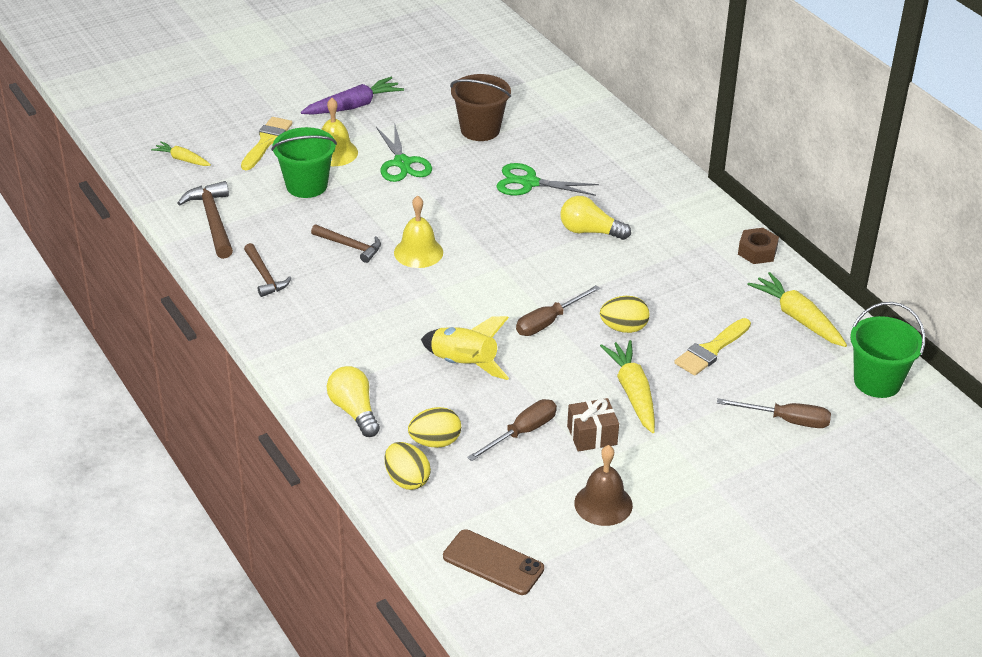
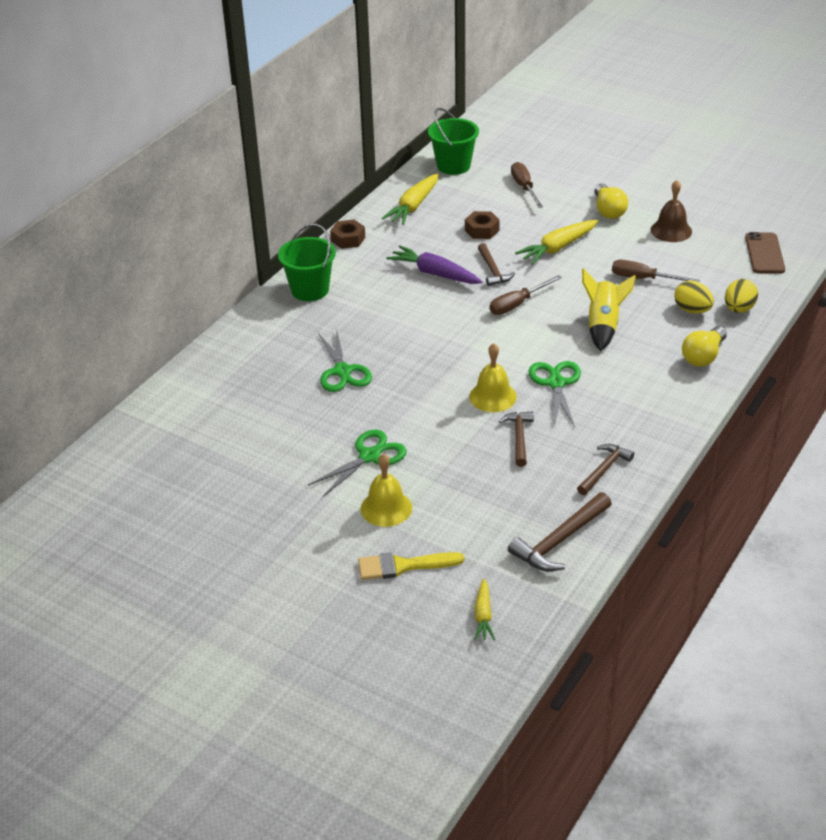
camera: 115 degrees left, 0 degrees up
(306, 185) = (454, 503): green bucket -> green bucket (310, 290)
(353, 106) = (293, 531): purple carrot -> purple carrot (435, 273)
(402, 296) = (556, 383): none -> green scissors
(480, 130) = (277, 429): brown bucket -> none
(548, 321) = (517, 304): brown screwdriver -> brown screwdriver turned 120 degrees clockwise
(589, 231) = (387, 319): yellow light bulb -> yellow light bulb (608, 210)
(592, 435) = (615, 252): brown gift -> none
(623, 328) = (493, 270): yellow egg -> brown hammer
(711, 350) = (482, 230): yellow brush -> brown nut

